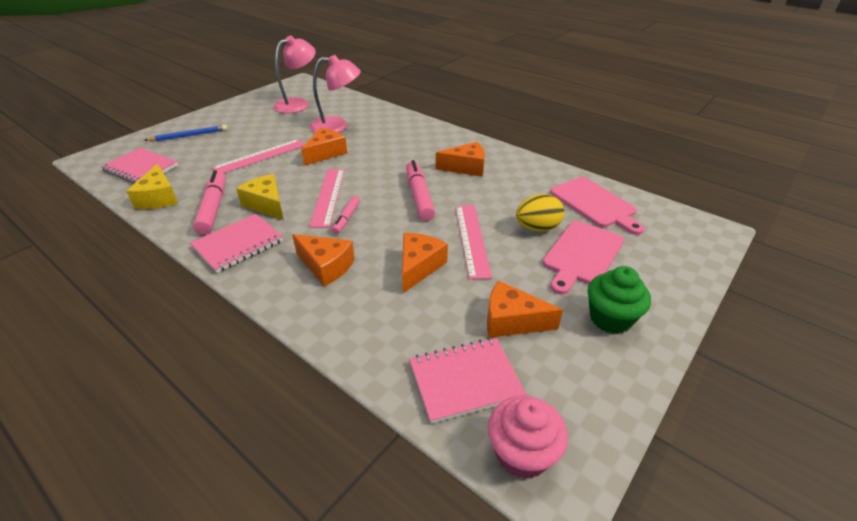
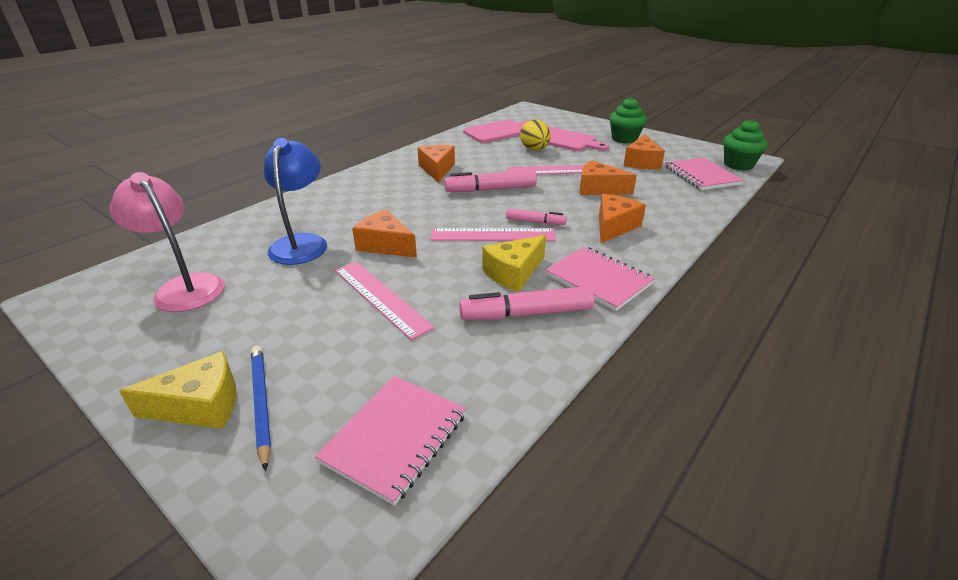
camera: 90 degrees left, 5 degrees down
(159, 198) = (504, 377): yellow cheese -> yellow cheese (200, 405)
(337, 126) = (301, 243): pink lamp -> blue lamp
(521, 453) = (738, 165): pink cupcake -> green cupcake

